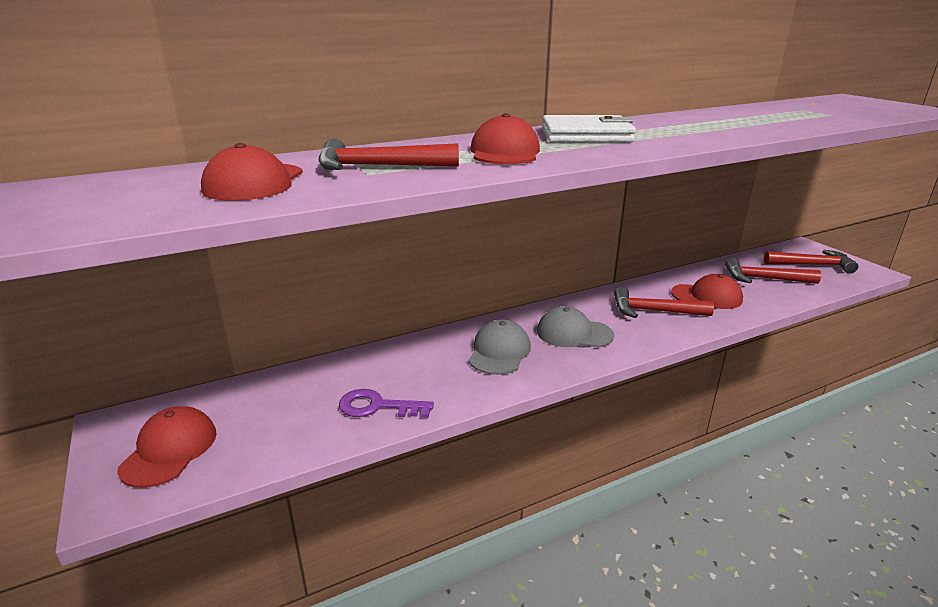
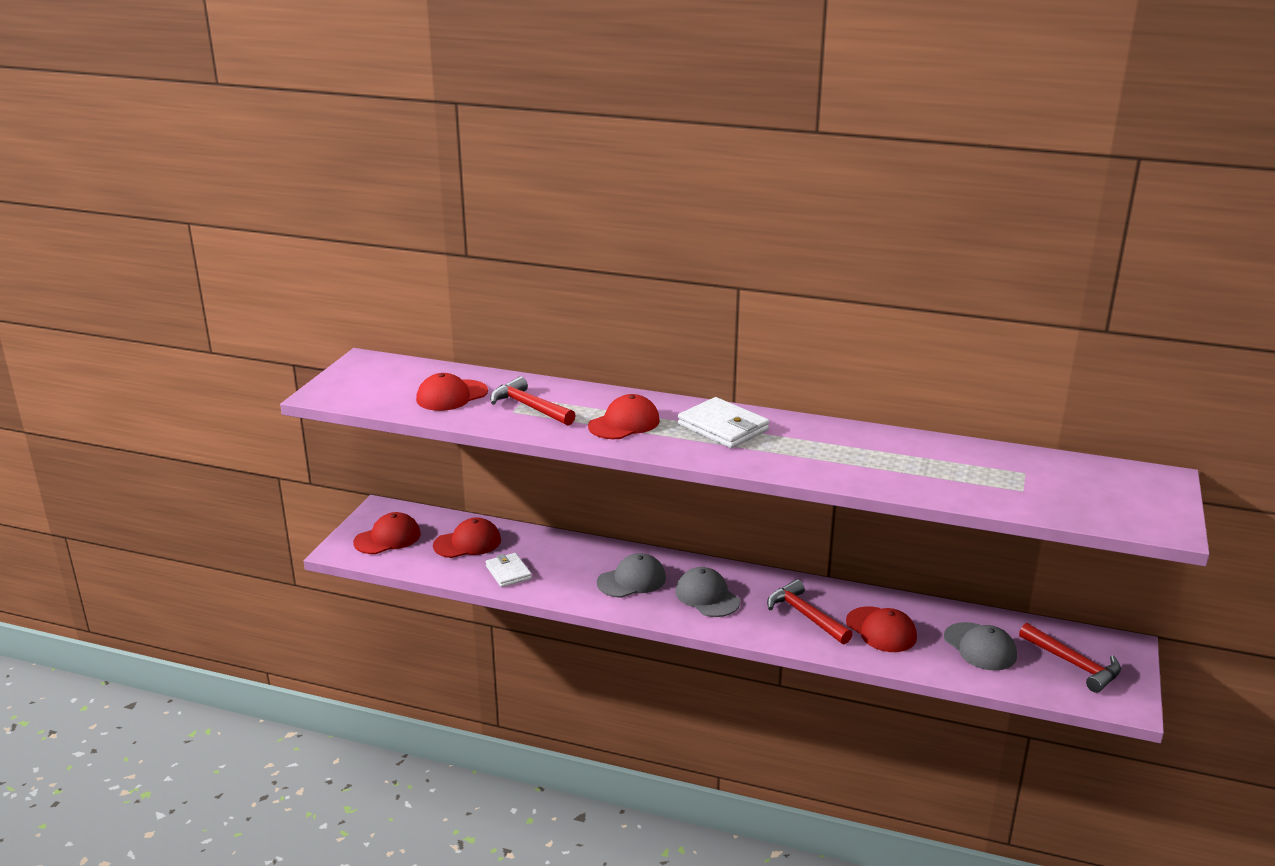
camera: 45 degrees right, 0 degrees up
(286, 403) = (467, 543): none -> red cap
(377, 406) = (508, 572): purple key -> white wallet
(764, 279) = (980, 647): red hammer -> grey cap

